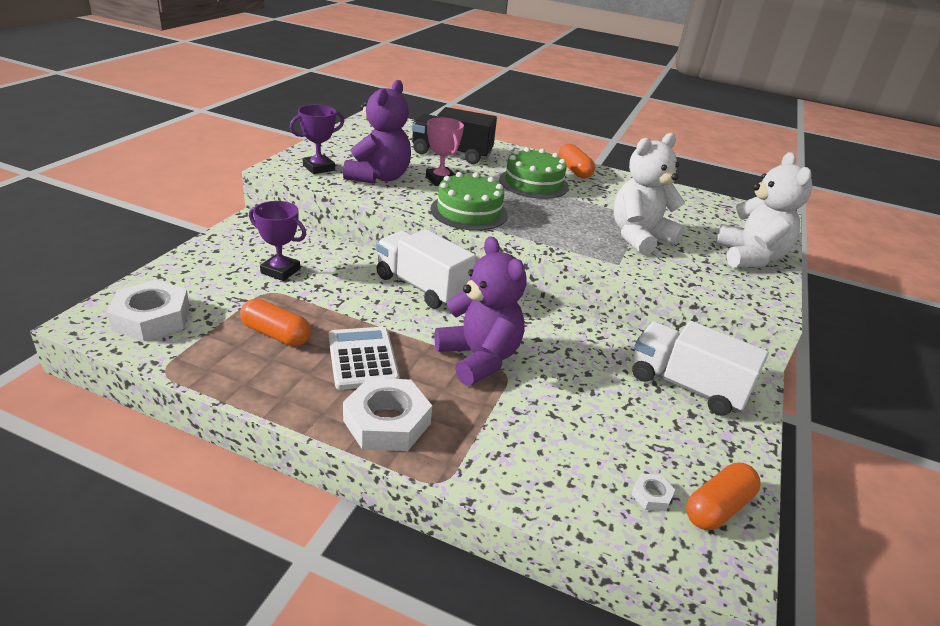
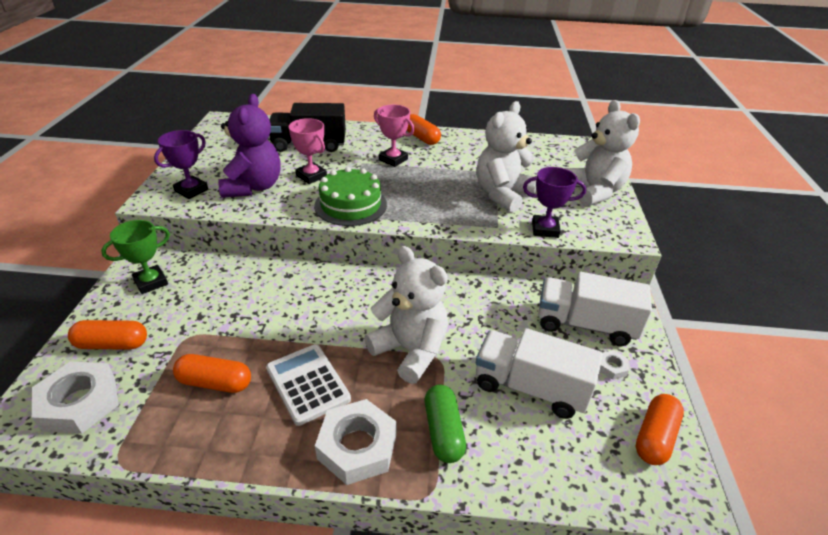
camera: 15 degrees left, 5 degrees up
(198, 281) = (112, 344): none -> orange capsule
(253, 241) = (151, 282): none -> green trophy
(280, 271) = (191, 309): purple trophy -> purple trophy (545, 229)
(422, 287) = (331, 288): white truck -> white truck (530, 387)
(479, 358) = (410, 350): purple teddy bear -> white teddy bear
(480, 434) = (443, 431): none -> green capsule
(533, 183) = (393, 159): green cake -> pink trophy
(651, 496) = (602, 444): white nut -> white nut (611, 367)

